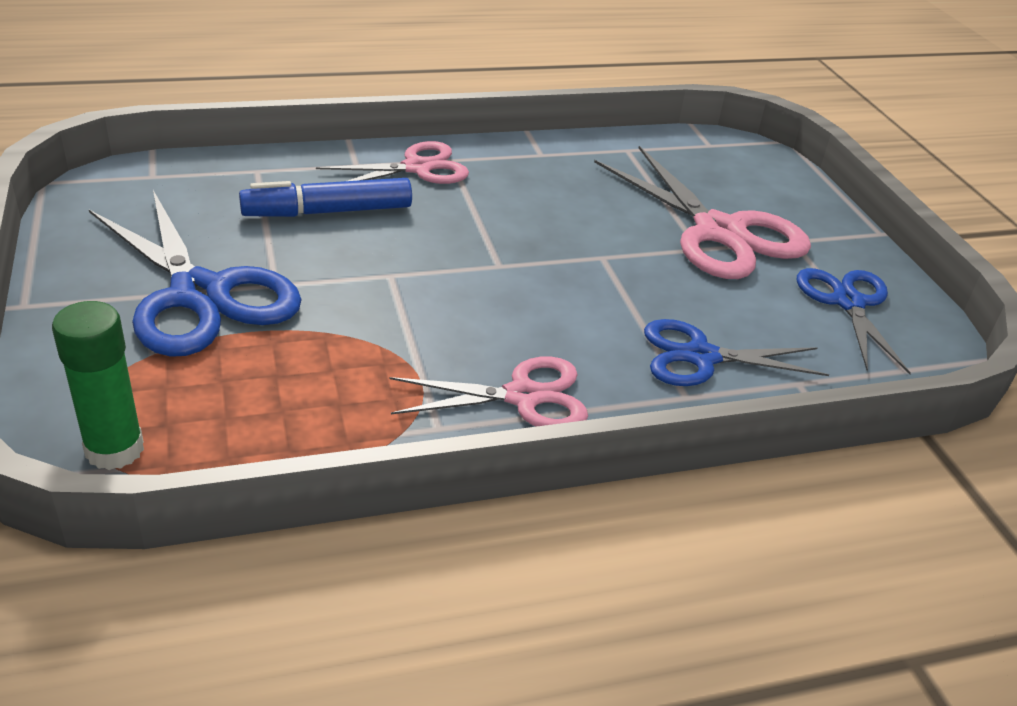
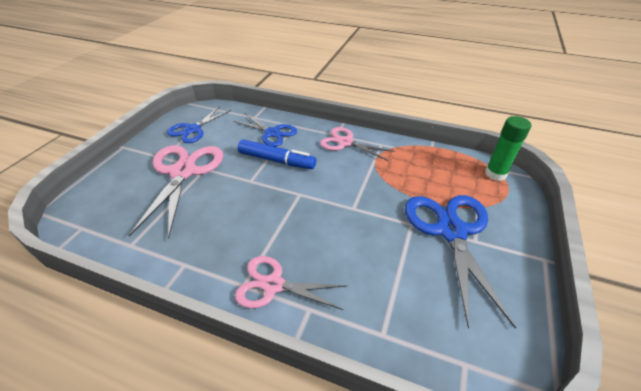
camera: 140 degrees left, 5 degrees up
(328, 212) = (357, 265): blue marker -> blue marker (277, 160)

